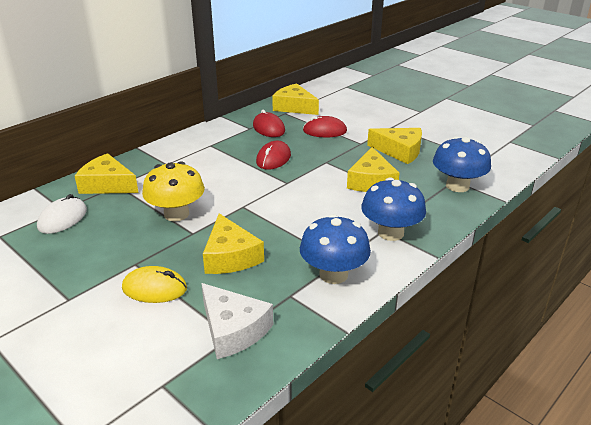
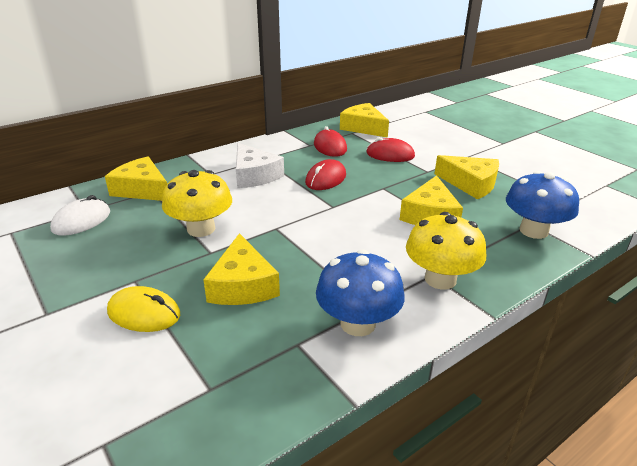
camera: 10 degrees right, 0 degrees up
(233, 329) = (214, 380): white cheese -> white cheese (254, 175)
(390, 233) = (440, 279): blue mushroom -> yellow mushroom

